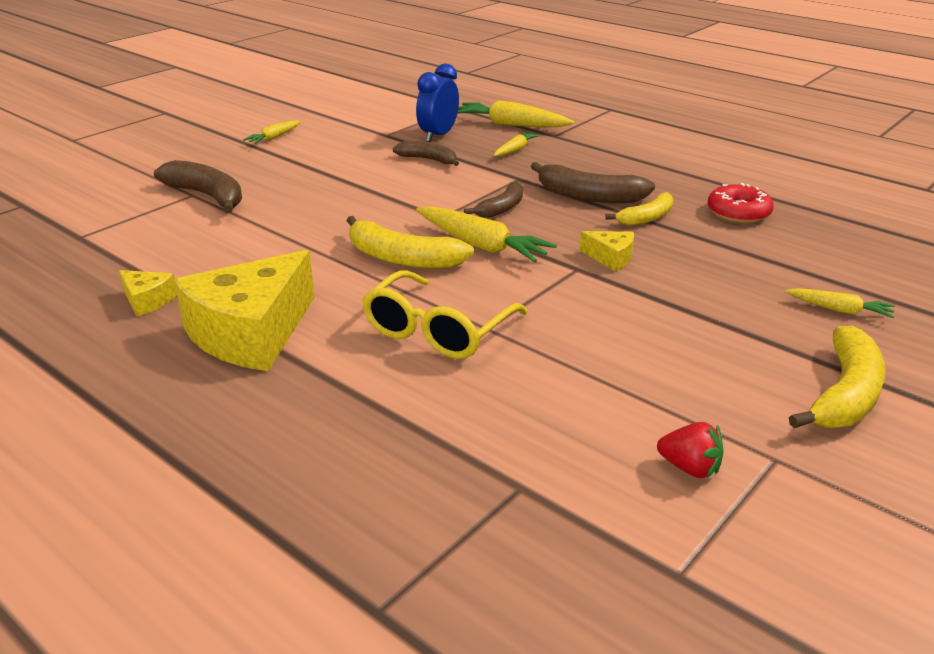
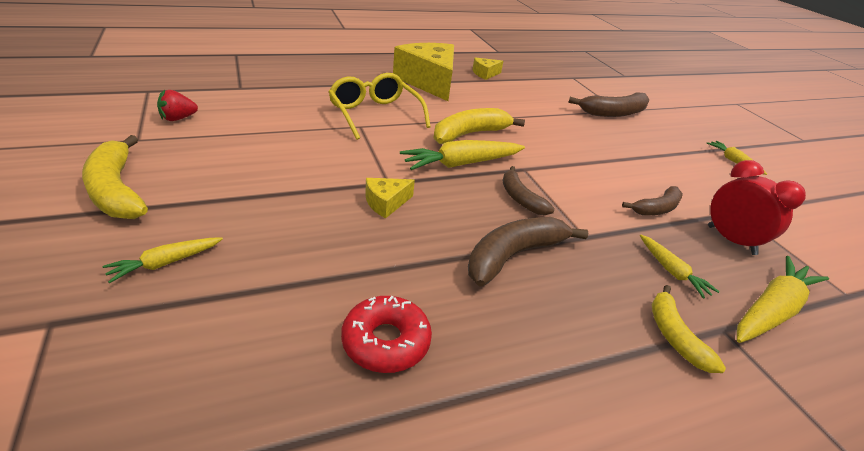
camera: 115 degrees right, 5 degrees up
(438, 136) = (731, 240): blue clock -> red clock
(647, 218) = (436, 263): yellow banana -> yellow banana (674, 336)

